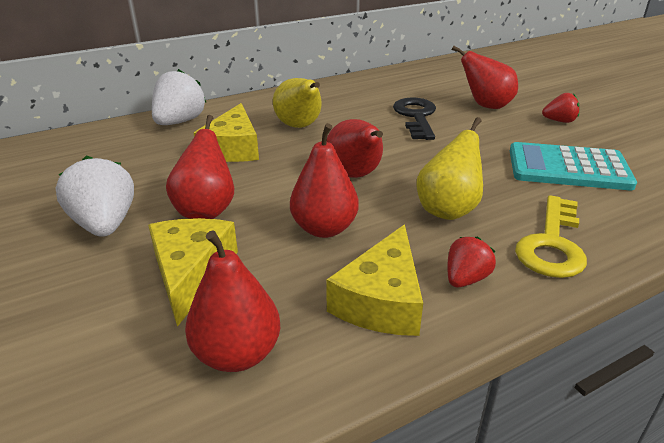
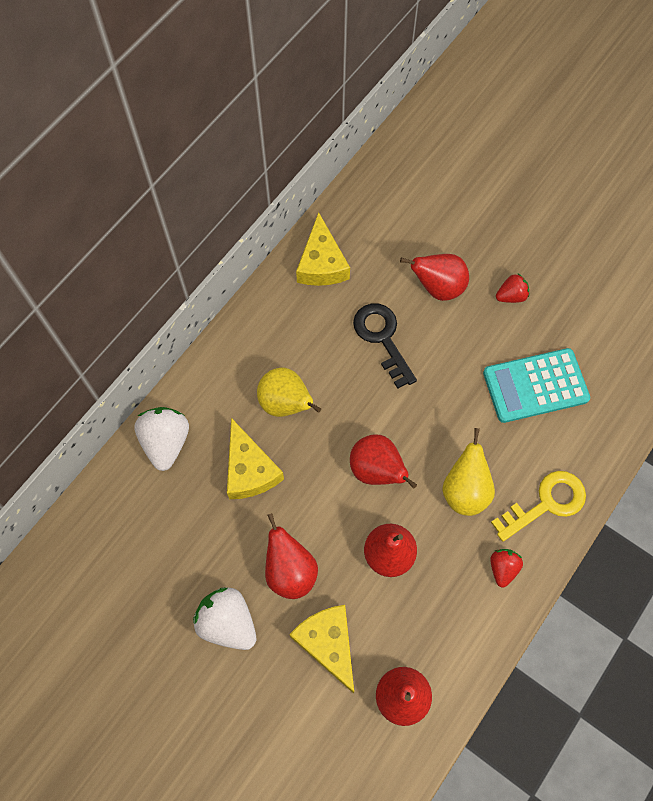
camera: 25 degrees left, 35 degrees up
(382, 300) = (460, 613): yellow cheese -> yellow cheese (321, 263)
(552, 244) = (546, 503): yellow key -> yellow key turned 120 degrees counterclockwise

